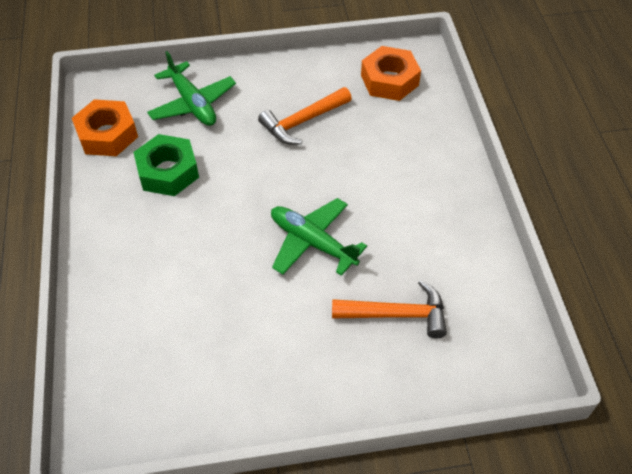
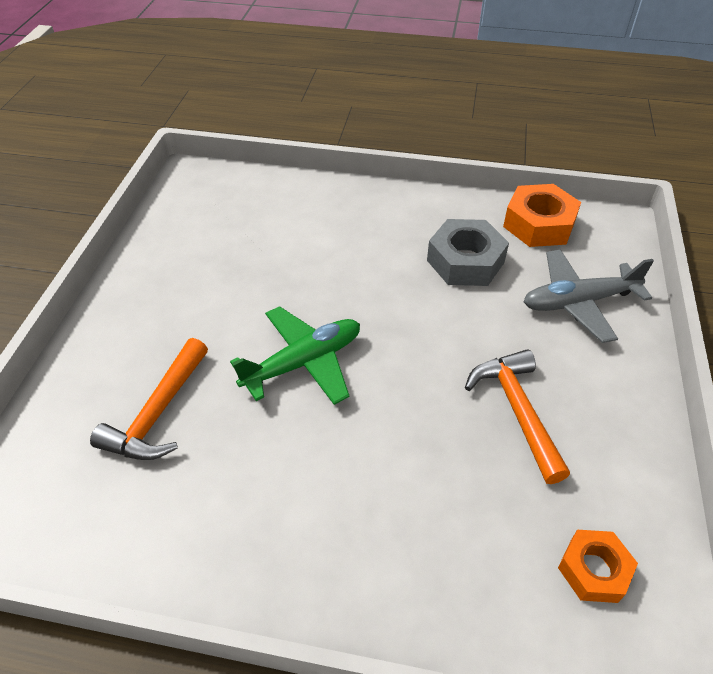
camera: 110 degrees right, 5 degrees down
(168, 172) = (465, 261): green nut -> grey nut
(192, 103) = (578, 302): green plane -> grey plane
(389, 80) = (593, 570): orange nut -> orange nut, size x0.63

